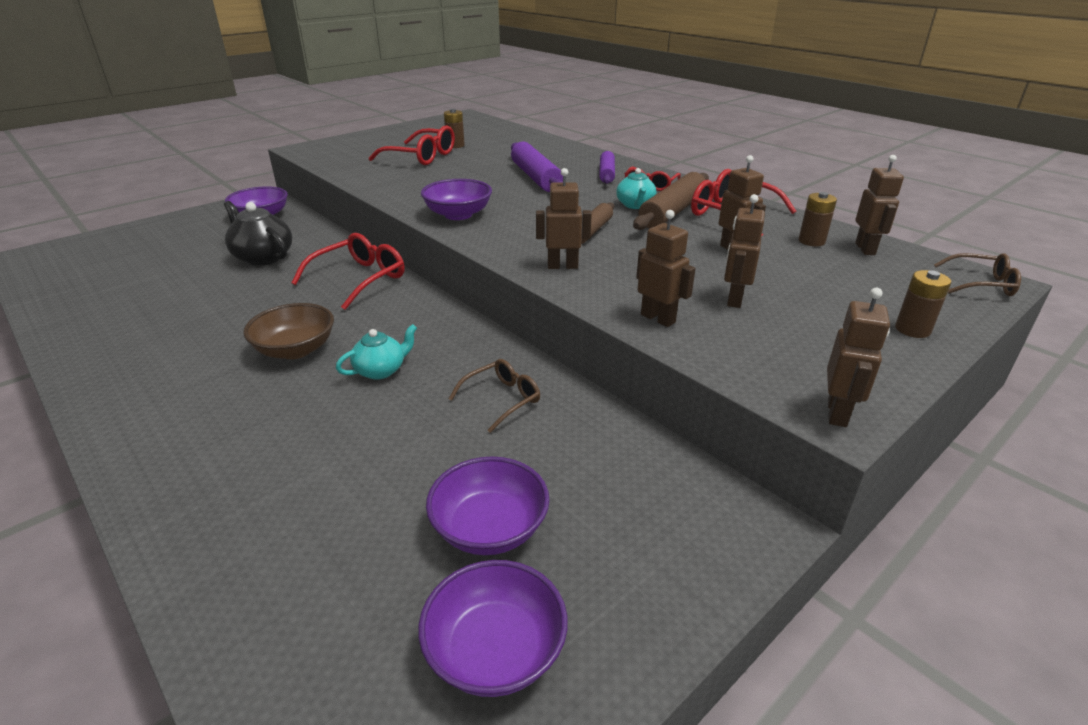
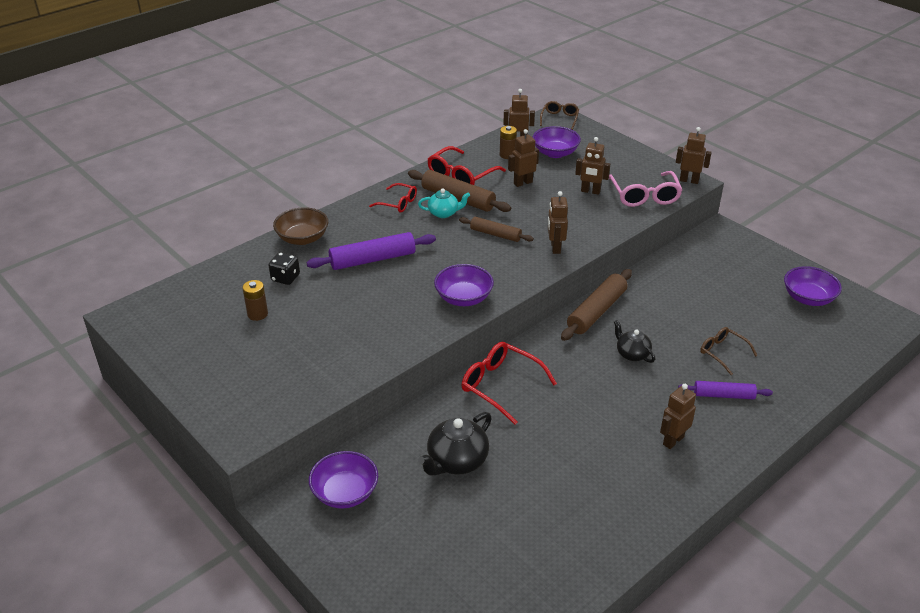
camera: 90 degrees left, 5 degrees up
(295, 350) = (615, 400): brown bowl -> brown bowl (302, 238)
(381, 370) = (632, 354): turquoise teapot -> black teapot
(421, 157) = (295, 335): red glasses -> none
(484, 347) = (596, 311): none -> brown rolling pin
(490, 528) = (749, 302): purple bowl -> purple bowl (555, 153)
(502, 399) = (651, 302): brown glasses -> brown glasses (723, 353)
(507, 150) = (285, 278): none -> black dice
(606, 174) = (367, 222): purple rolling pin -> purple rolling pin (724, 395)
(658, 318) = (617, 217): brown robot -> brown robot (673, 440)
(743, 350) = (644, 196): none -> pink glasses
(912, 329) = (612, 148): brown battery -> none

